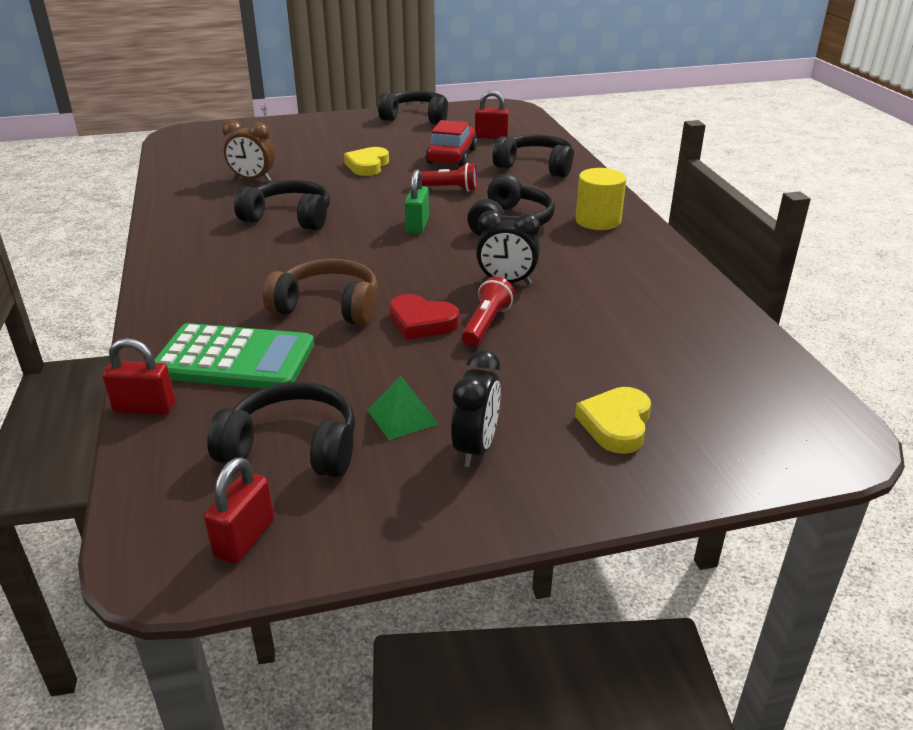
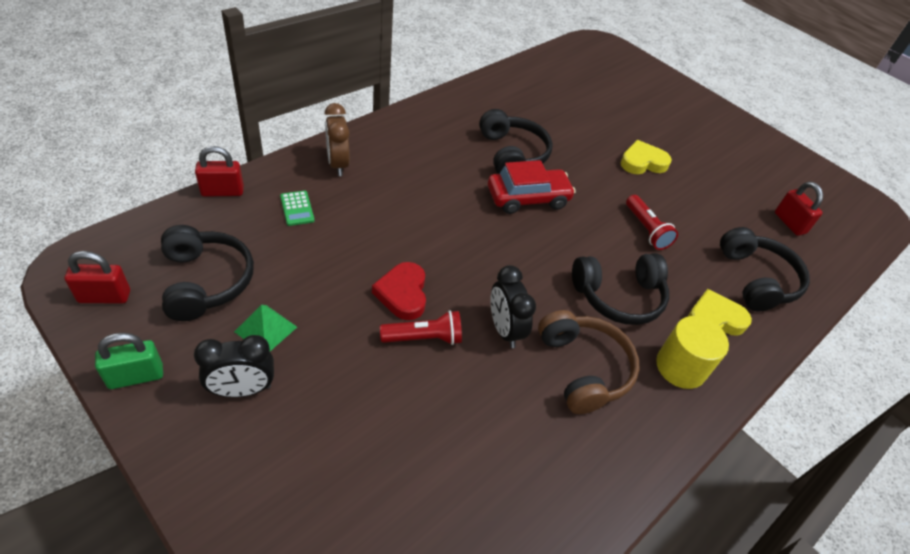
camera: 55 degrees right, 15 degrees up
(144, 408) = (222, 191): red padlock -> red padlock turned 75 degrees counterclockwise
(234, 359) = (297, 208): green calculator -> green calculator, size x0.41
(253, 180) = (556, 110): brown clock -> brown clock (338, 164)
(328, 307) = (393, 229): brown headphones -> brown headphones (583, 369)
(416, 118) = (772, 157): black headphones -> none
(417, 225) = (560, 234): green padlock -> green padlock (136, 376)
(452, 156) = (716, 209): red car -> red car (528, 198)
(616, 424) = (314, 483): yellow heart -> yellow heart (714, 319)

